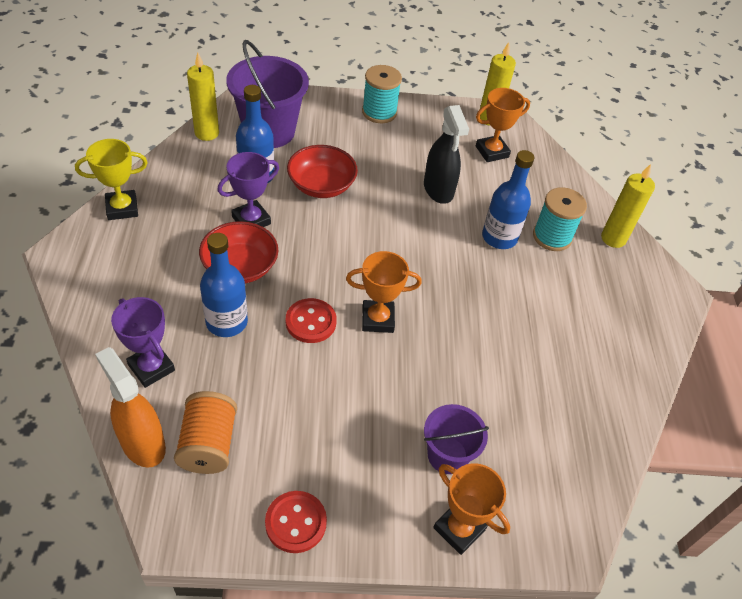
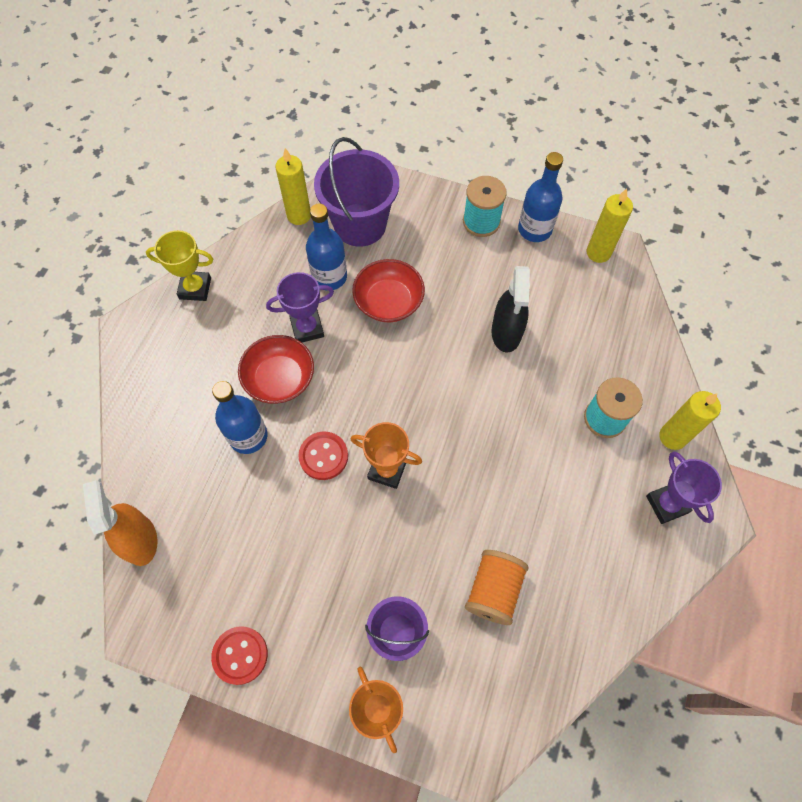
camera: 25 degrees right, 15 degrees up
(151, 367) = (169, 466): purple trophy -> purple trophy (667, 504)
(208, 444) = (193, 557): orange spool -> orange spool (494, 590)
(492, 152) = (584, 297): orange trophy -> none
(499, 237) = (547, 406): blue bottle -> blue bottle (534, 229)

